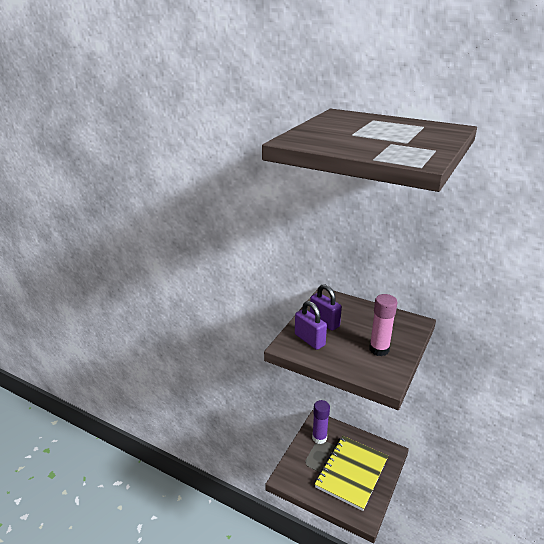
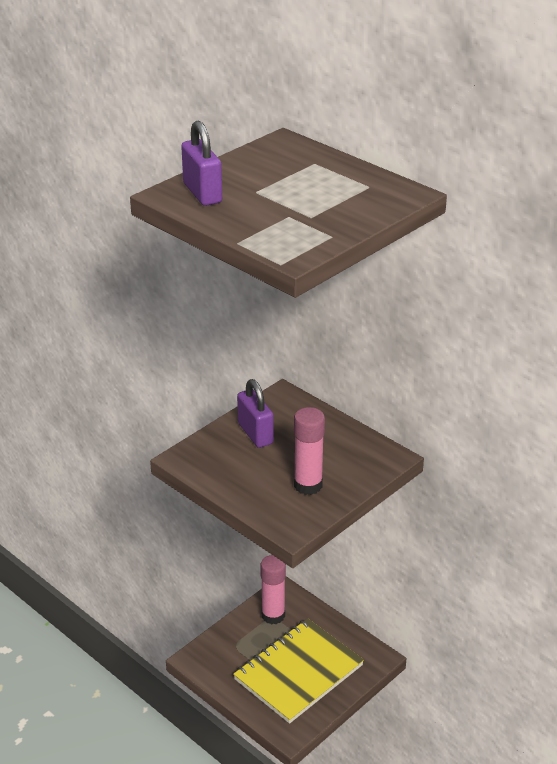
camera: 15 degrees right, 5 degrees up
(309, 340) = (219, 455): purple padlock -> purple padlock (202, 193)
(319, 438) = (273, 615): purple glue stick -> pink glue stick

